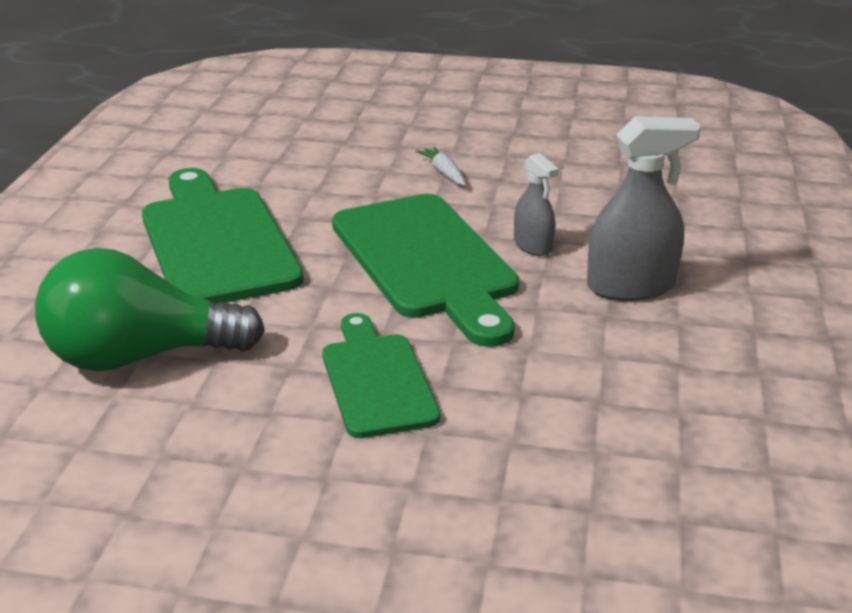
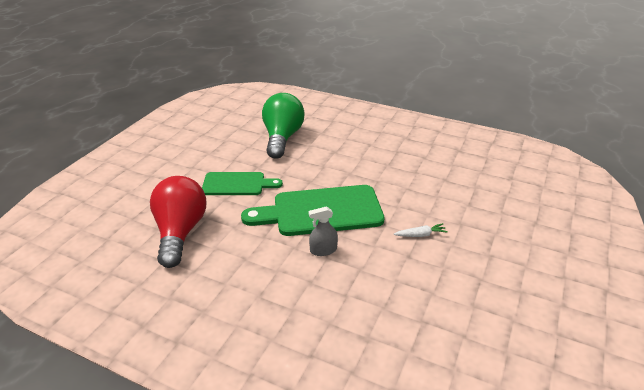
camera: 105 degrees right, 5 degrees up
(216, 241) = (361, 157): green cutting board -> none
(588, 414) = (180, 232): none -> red light bulb
(631, 286) = (266, 276): grey spray bottle -> none

